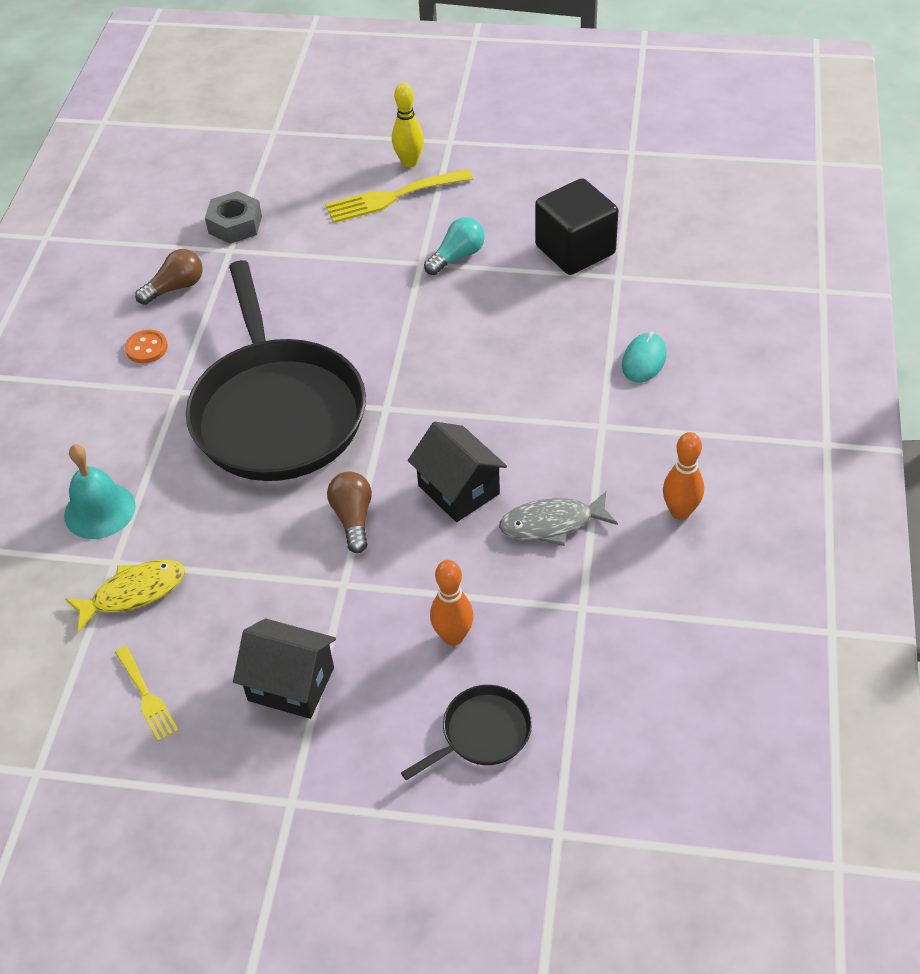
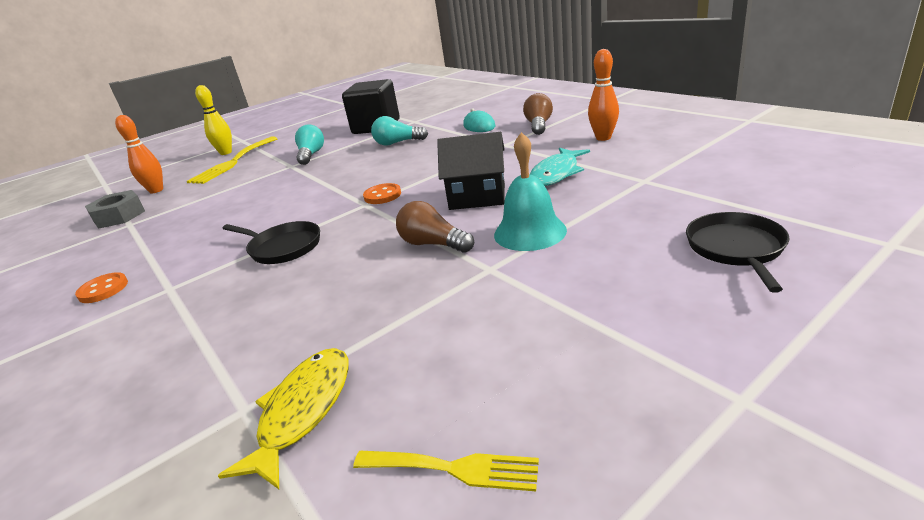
camera: 45 degrees left, 20 degrees down
(99, 510) = (173, 392): turquoise bell -> turquoise bell (530, 232)
(175, 287) = (97, 256): brown light bulb -> brown light bulb (538, 125)
(277, 412) = (283, 247): black pan -> black pan, size x0.42
(291, 684) = (567, 337): black house -> none
(411, 408) = (382, 195): none -> orange button
(453, 636) = (612, 234): orange bowling pin -> orange bowling pin (156, 190)
(541, 315) = (397, 143): none -> turquoise light bulb
(552, 524) = (556, 174): grey fish -> turquoise fish

